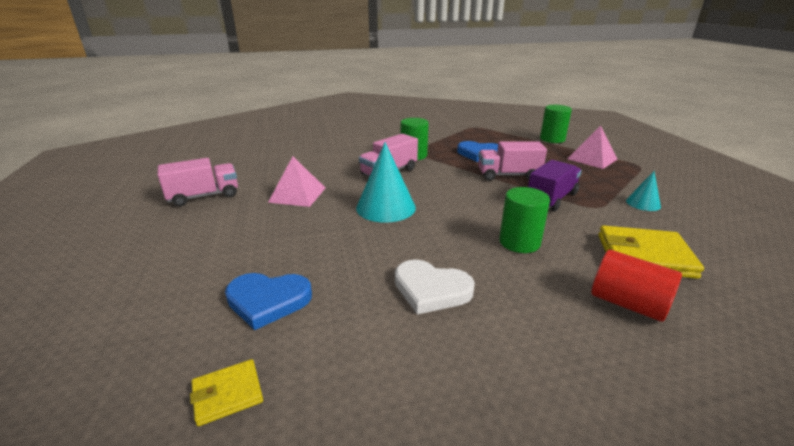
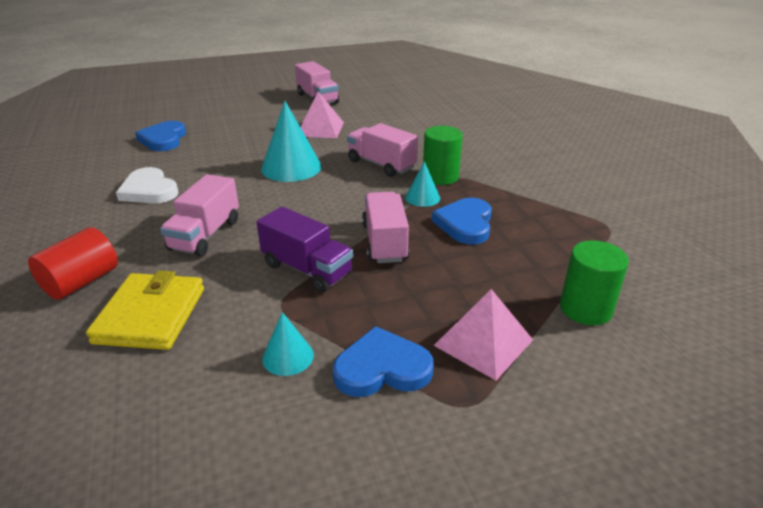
camera: 85 degrees right, 5 degrees up
(227, 394) = (90, 141): yellow wallet -> none
(431, 289) = (149, 190): white heart -> white heart turned 60 degrees counterclockwise
(445, 162) = (422, 197): none -> turquoise cone
(519, 242) = (205, 235): green cylinder -> pink truck
(630, 180) = (382, 368): none -> blue heart

